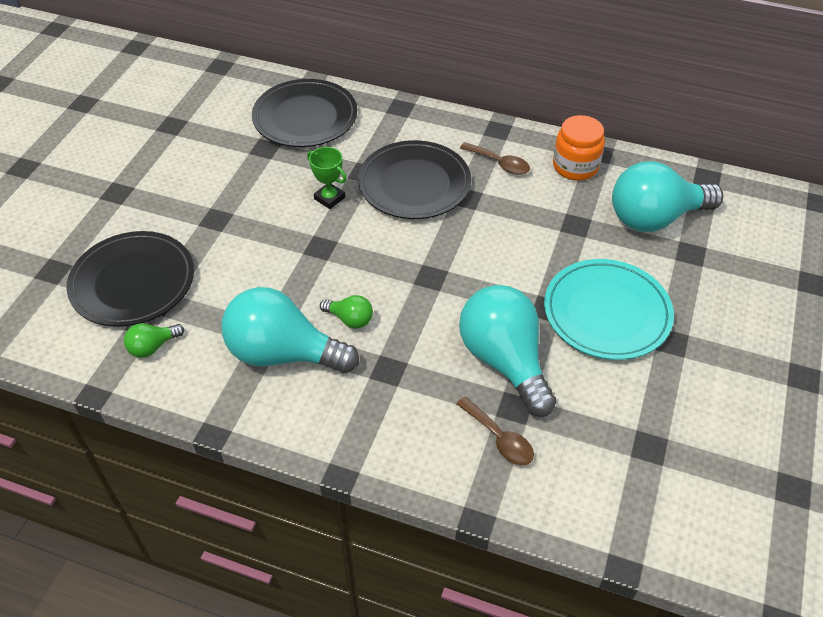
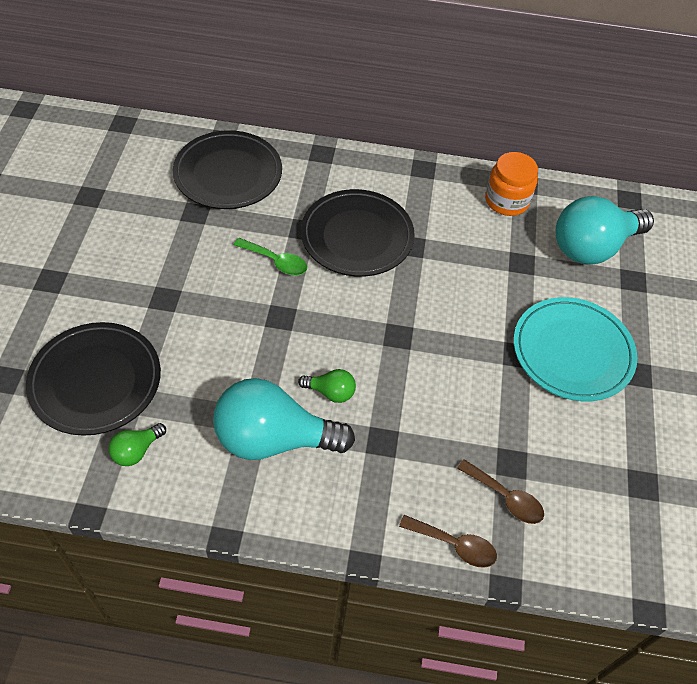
camera: 15 degrees left, 5 degrees up
(329, 198) = (276, 261): green trophy -> green spoon
(500, 164) = (434, 205): brown spoon -> brown spoon (454, 545)
(504, 361) = (490, 415): turquoise light bulb -> none

